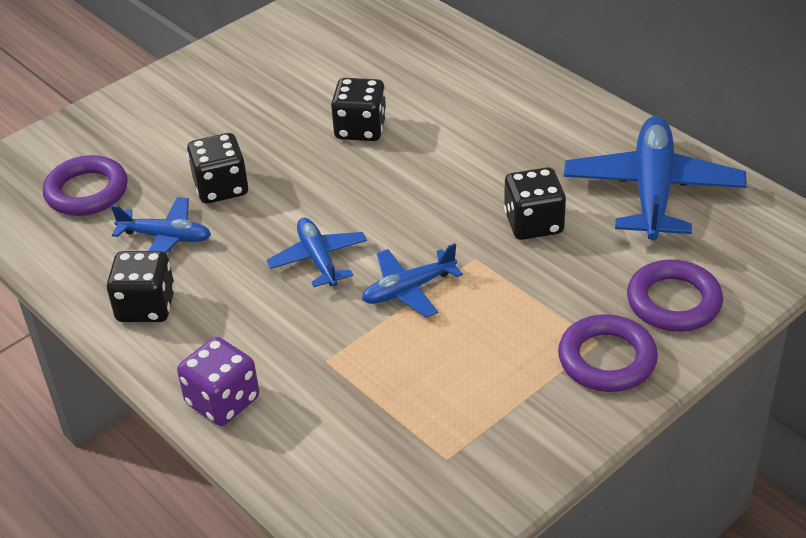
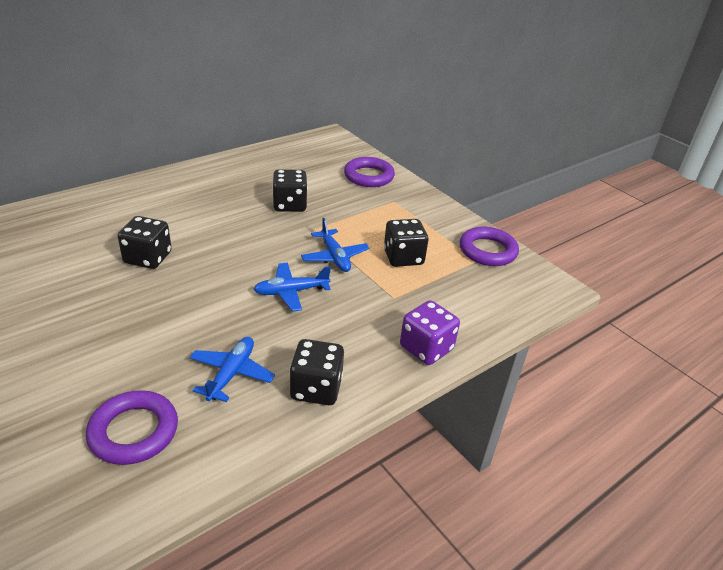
camera: 90 degrees left, 5 degrees down
(221, 188) = (180, 337): black dice -> black dice (403, 257)
(607, 359) = (407, 201): purple ring -> purple ring (487, 251)
(652, 190) = (277, 166): blue plane -> none

